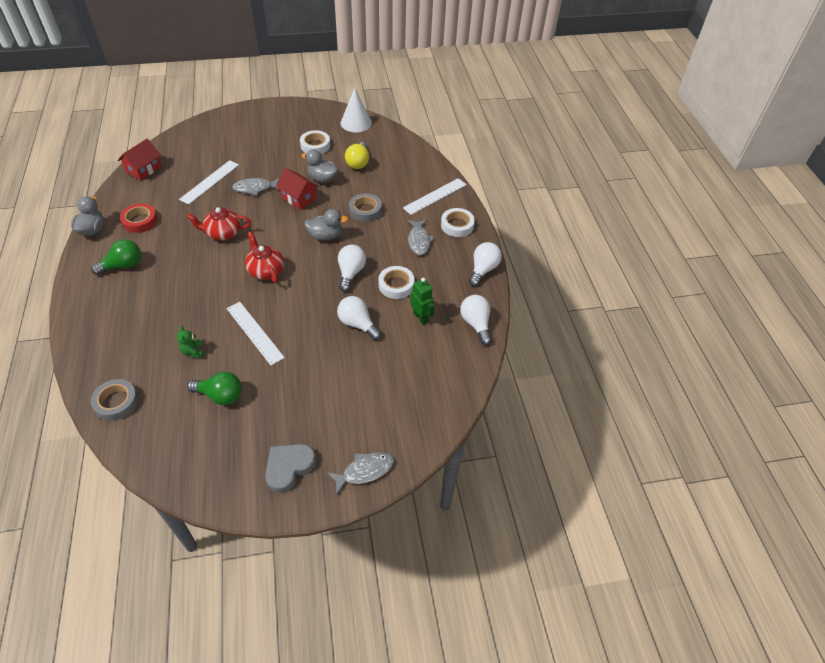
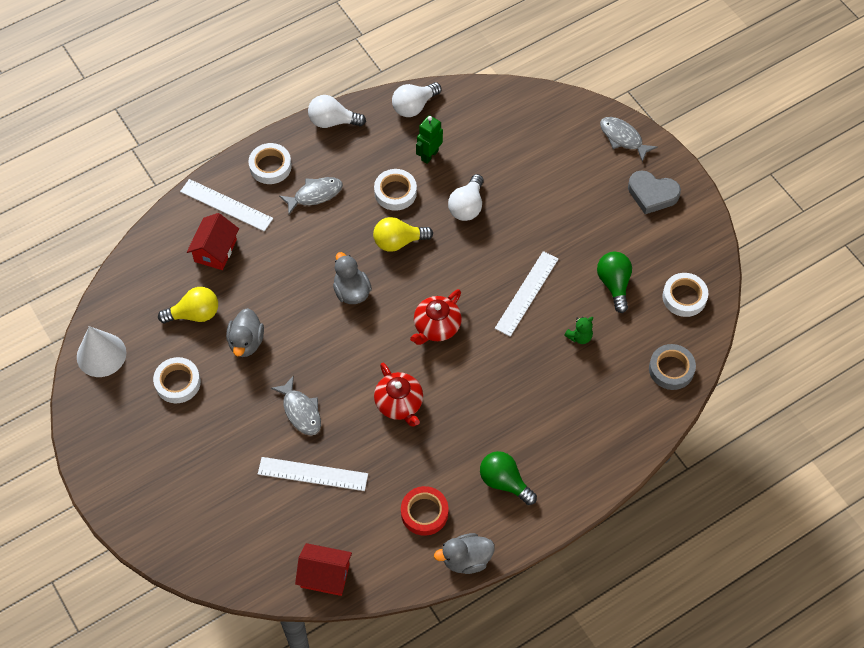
camera: 110 degrees left, 10 degrees up
(170, 444) = (684, 297): none -> white tape
(299, 198) = (297, 351): red house -> red house (215, 250)
(351, 273) = (398, 242): white light bulb -> yellow light bulb
(365, 210) = (287, 268): grey tape -> none

